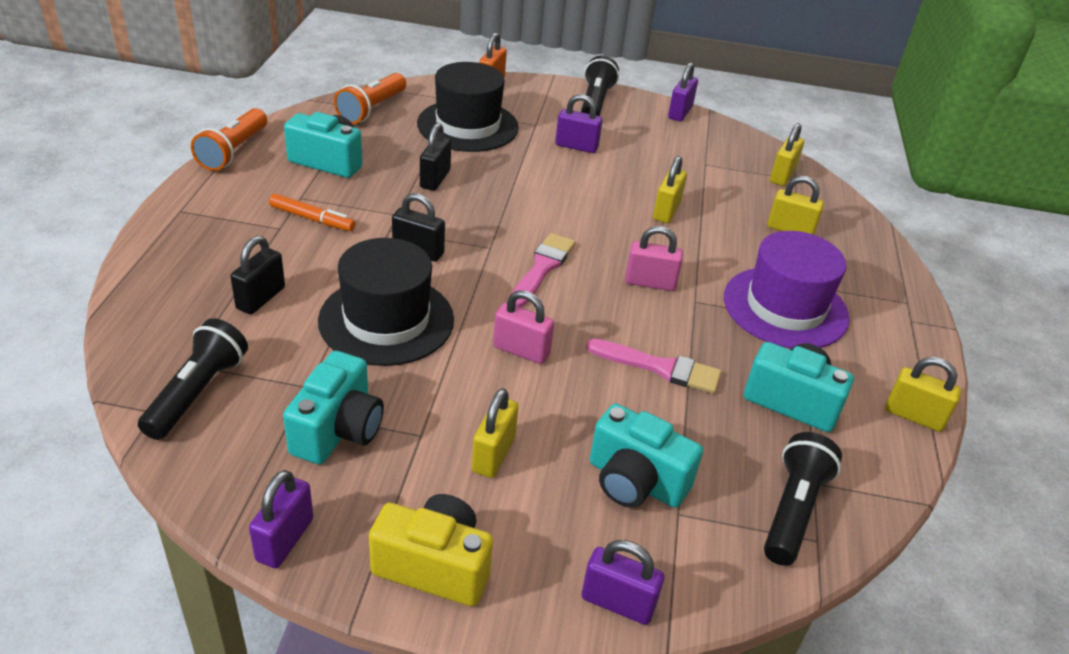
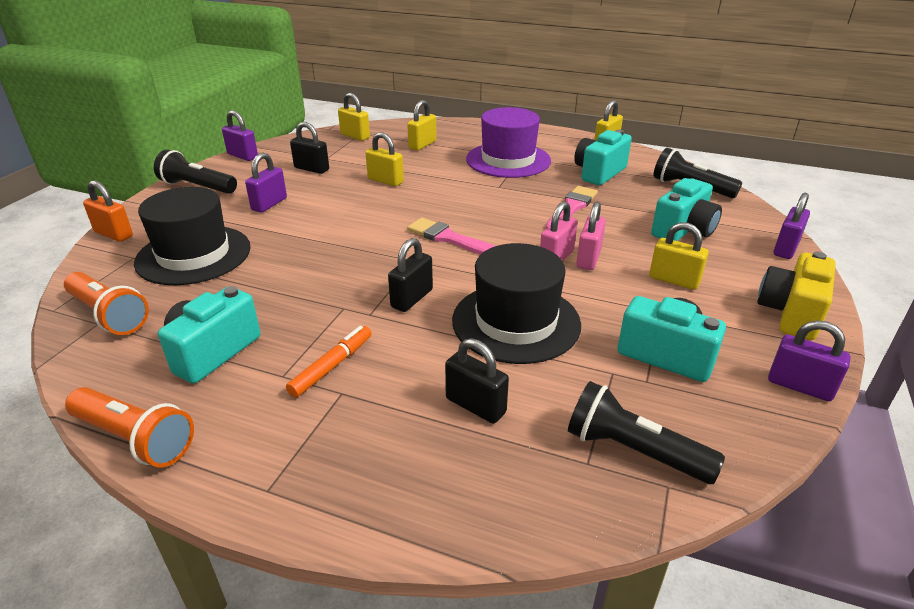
camera: 75 degrees left, 5 degrees down
(435, 179) = (288, 281): black padlock -> black padlock (311, 169)
(650, 283) = (476, 199): pink padlock -> pink padlock (588, 258)

